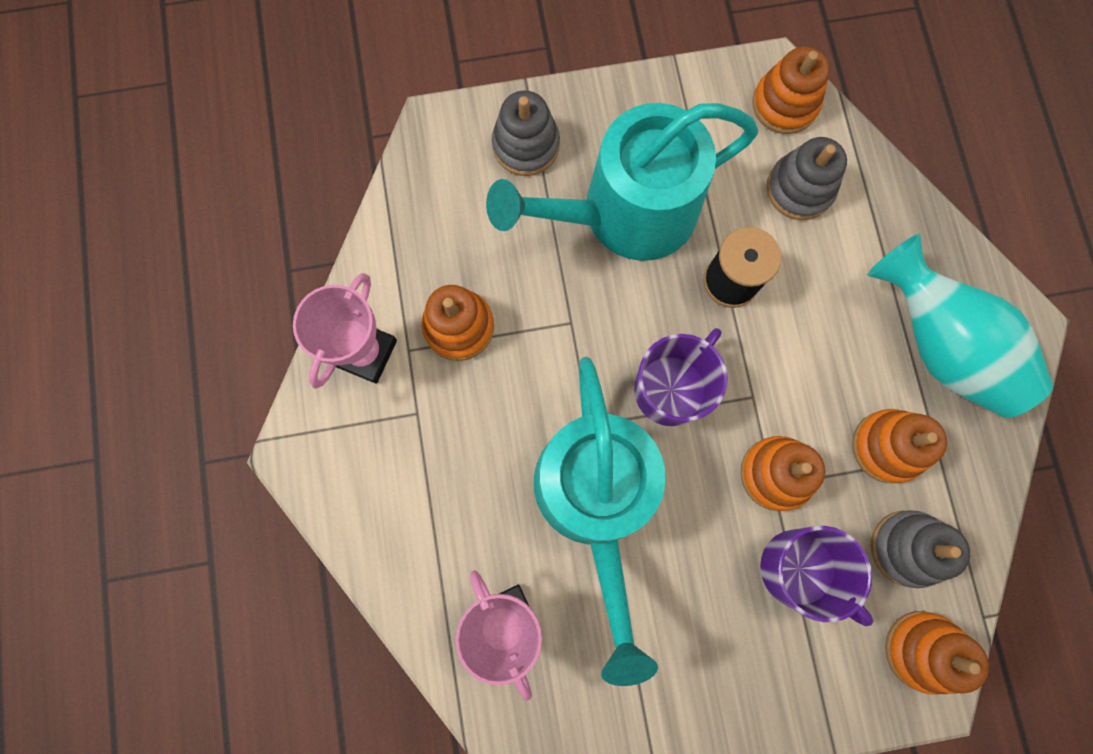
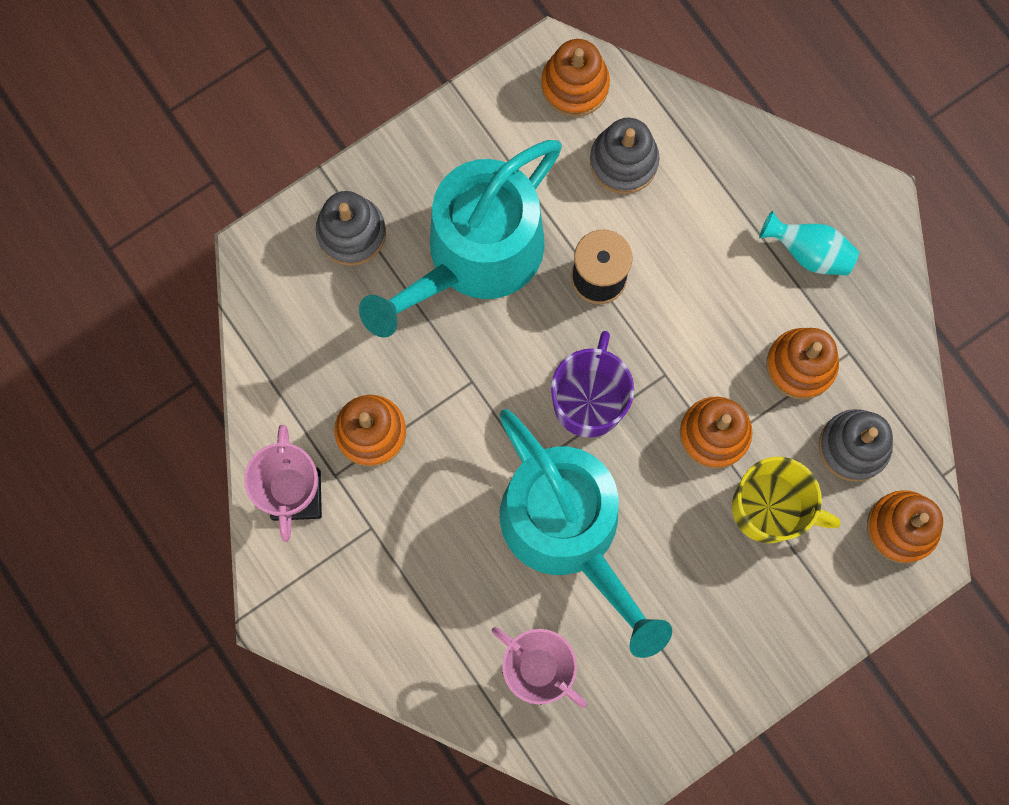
camera: 25 degrees left, 0 degrees up
(799, 570) = (770, 508): purple mug -> yellow mug
(939, 345) = (809, 252): turquoise vase -> turquoise vase, size x0.53

